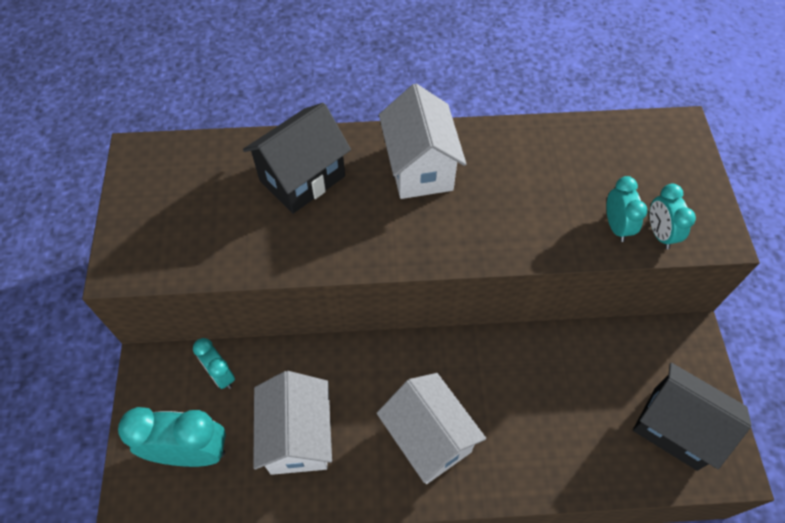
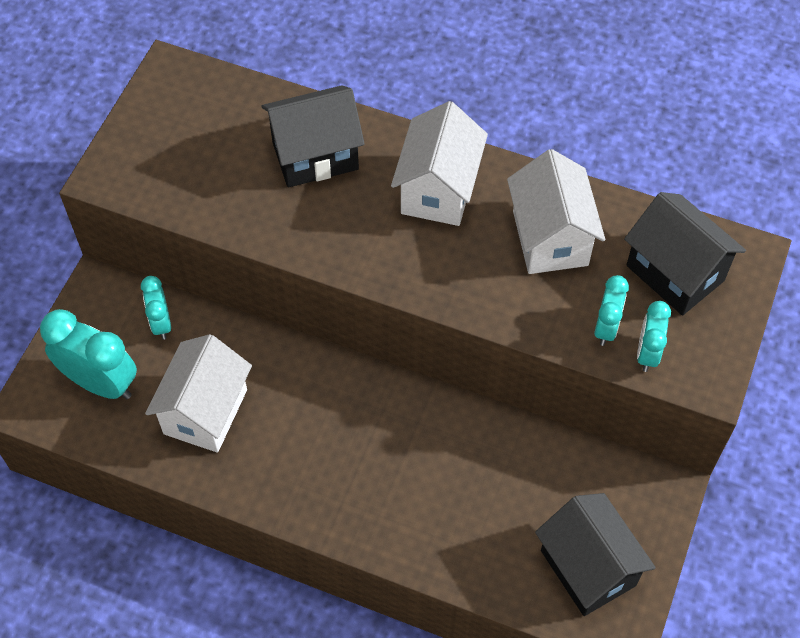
camera: 25 degrees right, 0 degrees up
(428, 439) = (329, 468): white house -> white house (550, 238)
(638, 162) = (675, 273): none -> black house

